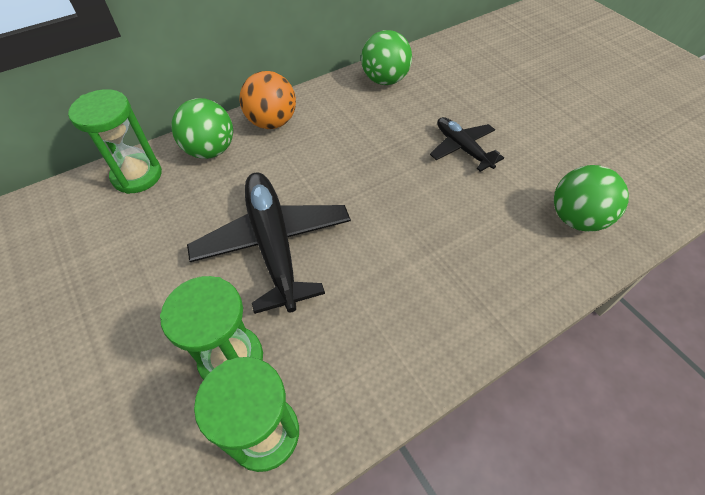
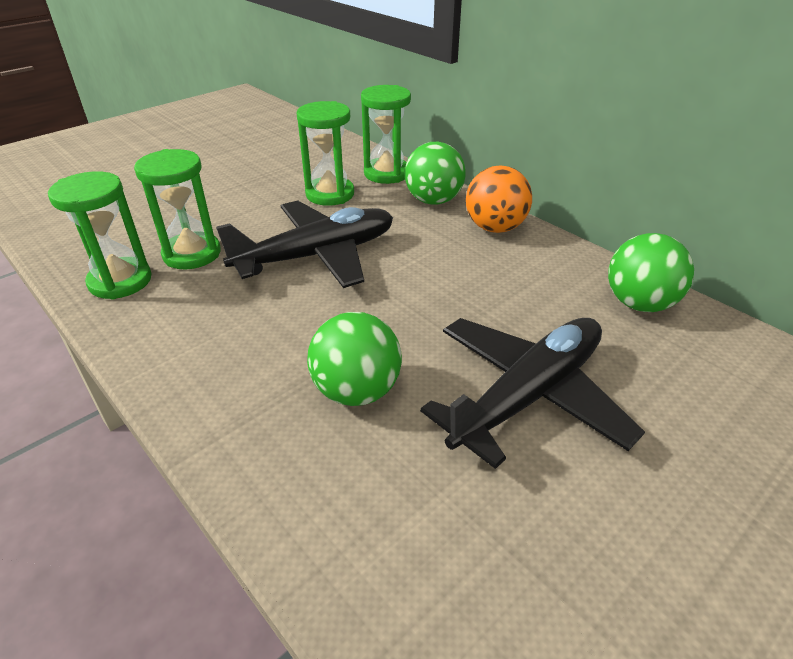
camera: 80 degrees right, 15 degrees down
(157, 226) = (330, 194): none -> green hourglass
(462, 148) = (528, 395): black plane -> black plane, size x1.75
(576, 218) = (415, 553): green ball -> green ball (356, 391)

